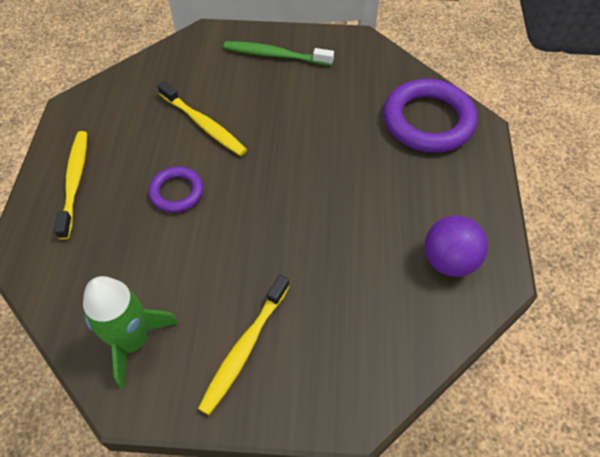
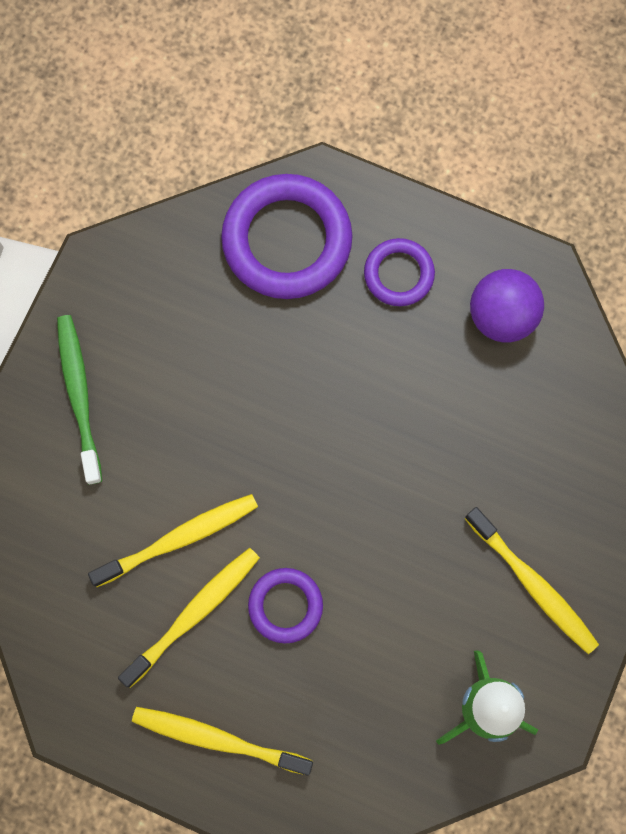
camera: 70 degrees left, 20 degrees up
(156, 146) = (194, 614): none -> yellow toothbrush
(275, 55) = (79, 395): green toothbrush -> green toothbrush turned 135 degrees clockwise
(442, 187) = (398, 274): none -> purple ring

